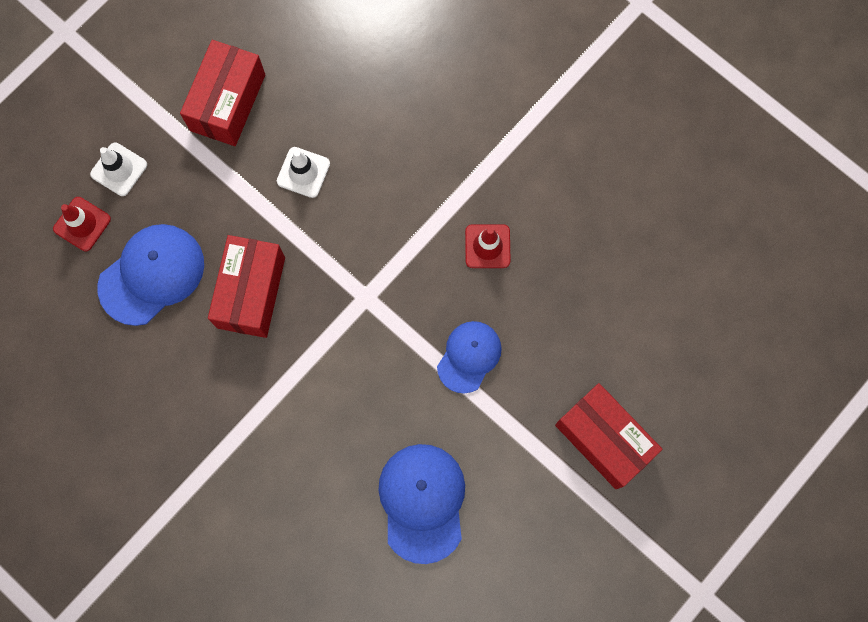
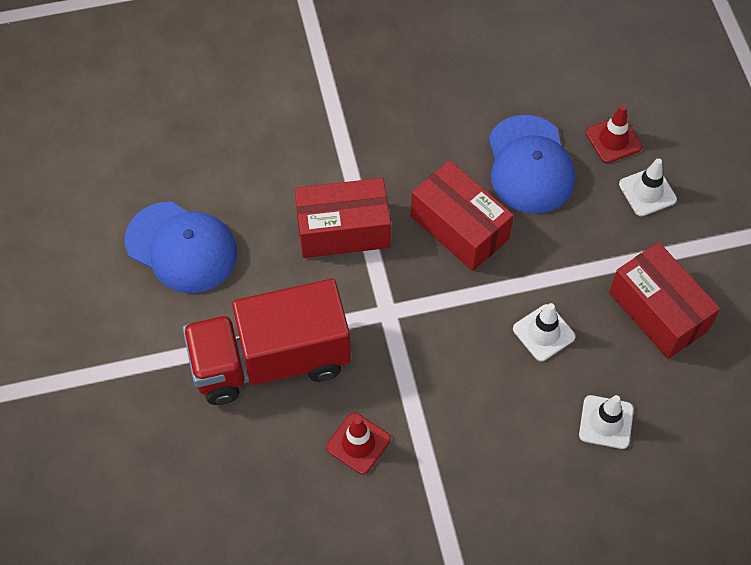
camera: 125 degrees right, 15 degrees down
(347, 88) = (606, 422): none -> white traffic cone
(469, 356) = (270, 360): blue cap -> red truck
(603, 439) = (111, 421): red box -> red box (343, 230)

